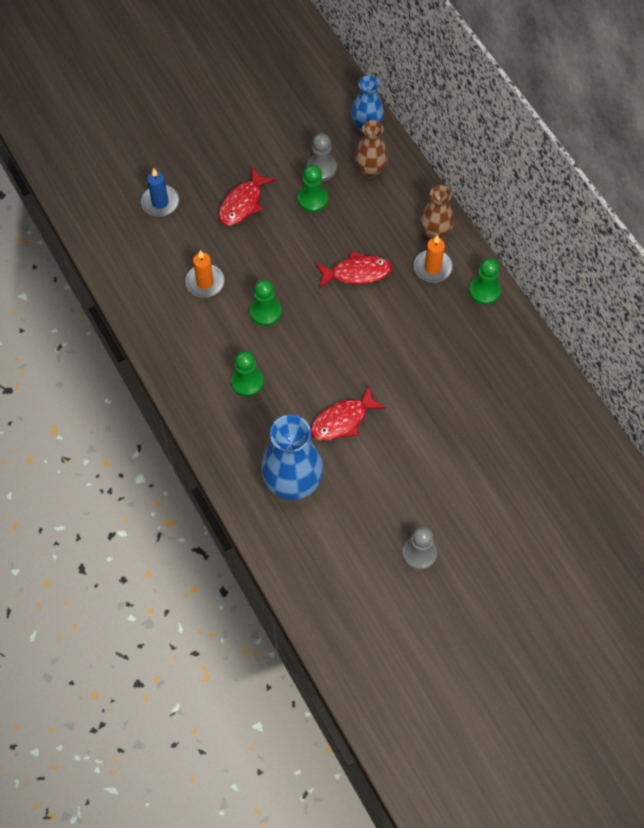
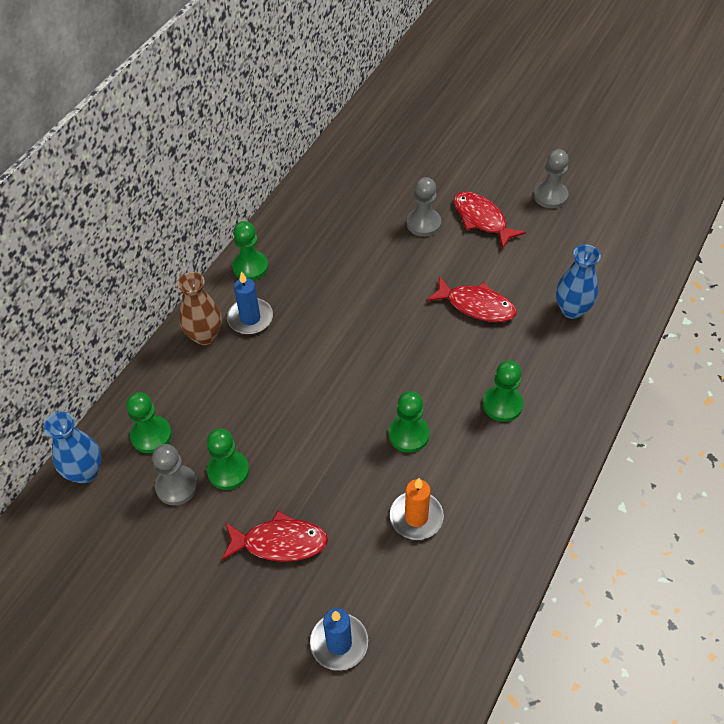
camera: 120 degrees left, 10 degrees down
(293, 484) = (572, 309): blue vase -> blue vase, size x0.60
(357, 273) = (300, 378): red fish -> red fish (482, 219)
(370, 170) = (151, 435): brown vase -> green pawn
(432, 268) = (250, 318): orange candle -> blue candle
(452, 435) = (423, 223): none -> grey pawn

